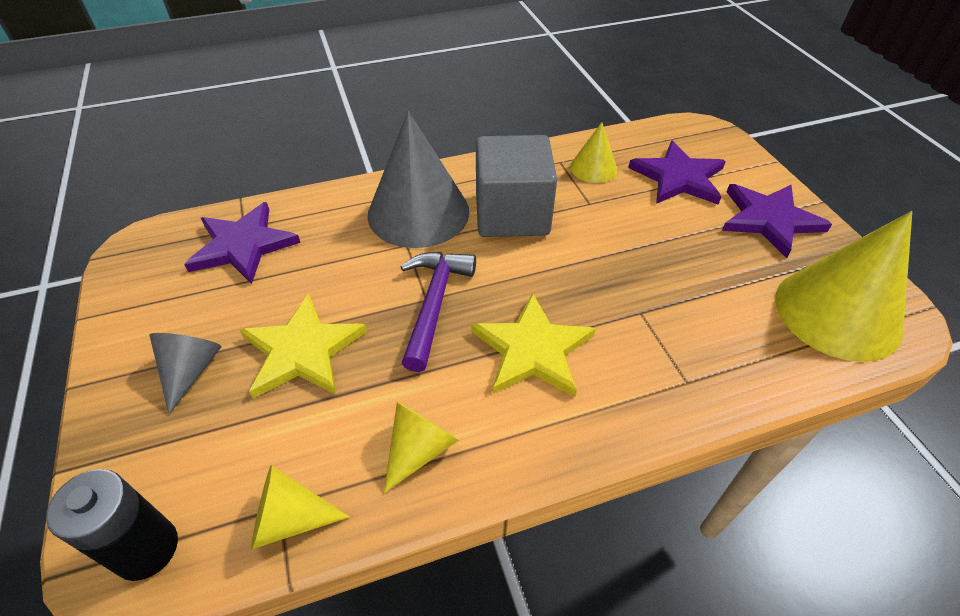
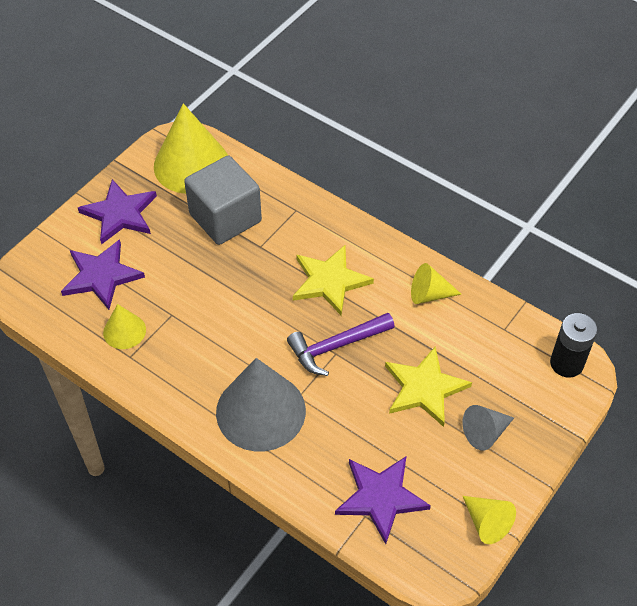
camera: 125 degrees left, 5 degrees up
(290, 519) = (504, 320): yellow cone -> yellow cone (486, 523)
(512, 214) = (219, 353): grey cube -> grey cube (225, 218)

